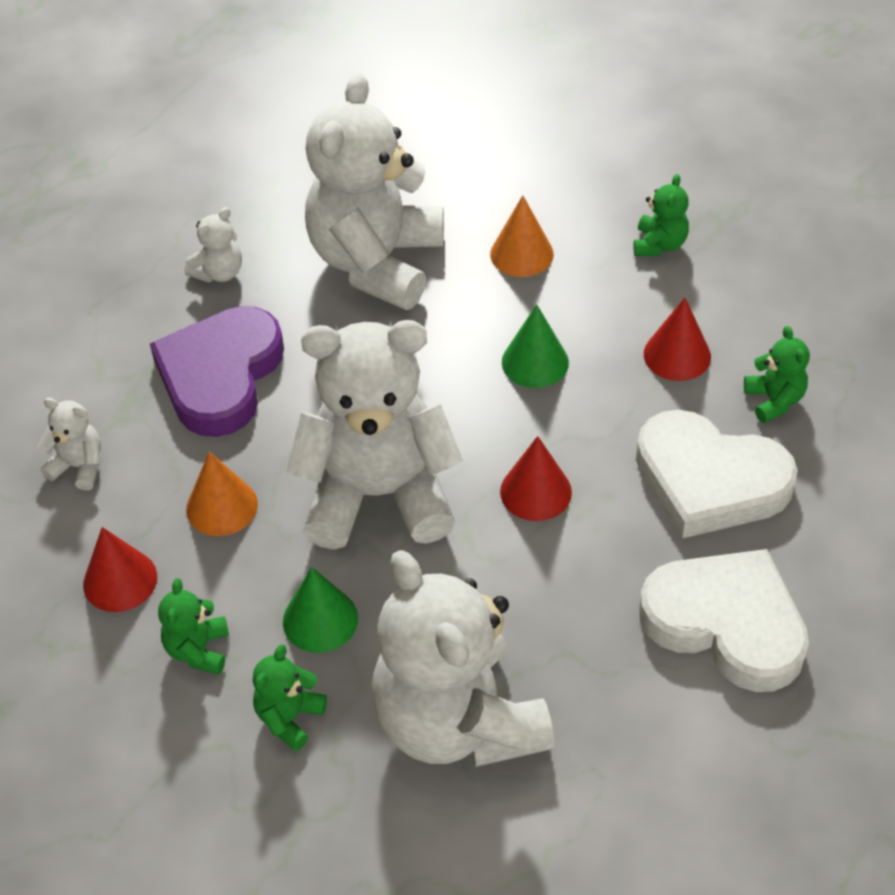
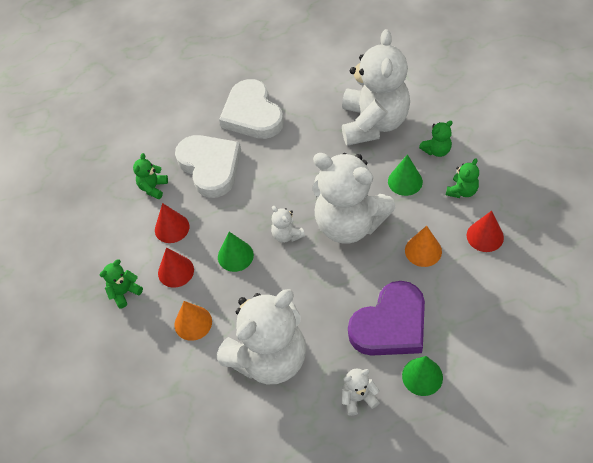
camera: 145 degrees left, 5 degrees up
(79, 466) = (485, 305): white teddy bear -> white teddy bear (287, 235)
(139, 333) = (422, 376): none -> green cone
(535, 491) = (282, 194): red cone -> red cone (176, 271)

